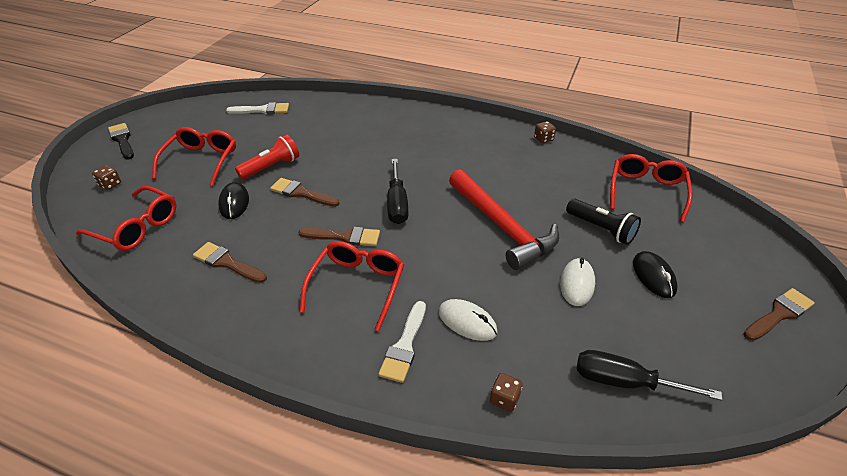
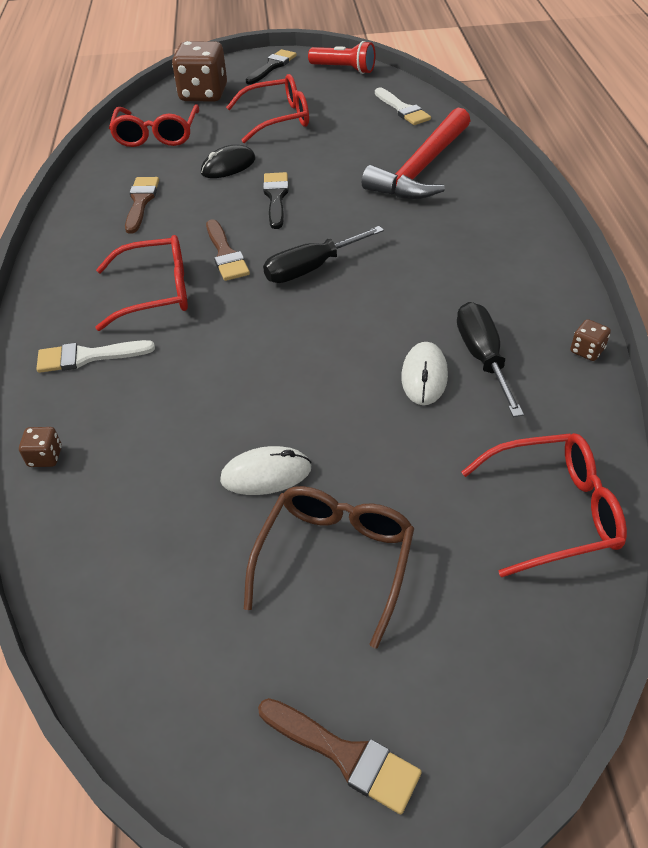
camera: 65 degrees right, 5 degrees up
(110, 184) = (203, 94): brown dice -> brown dice, size x2.38
(271, 167) = (304, 161): red flashlight -> red flashlight (344, 69)
(301, 193) = (276, 197): brown brush -> black brush
(467, 322) = (144, 392): white mouse -> white mouse (424, 376)
(502, 226) = (334, 369): red hammer -> red hammer (422, 168)
(601, 229) = (405, 474): black flashlight -> none
(625, 382) = (112, 563): black screwdriver -> black screwdriver (482, 357)
(653, 276) = (335, 559): black mouse -> brown glasses

